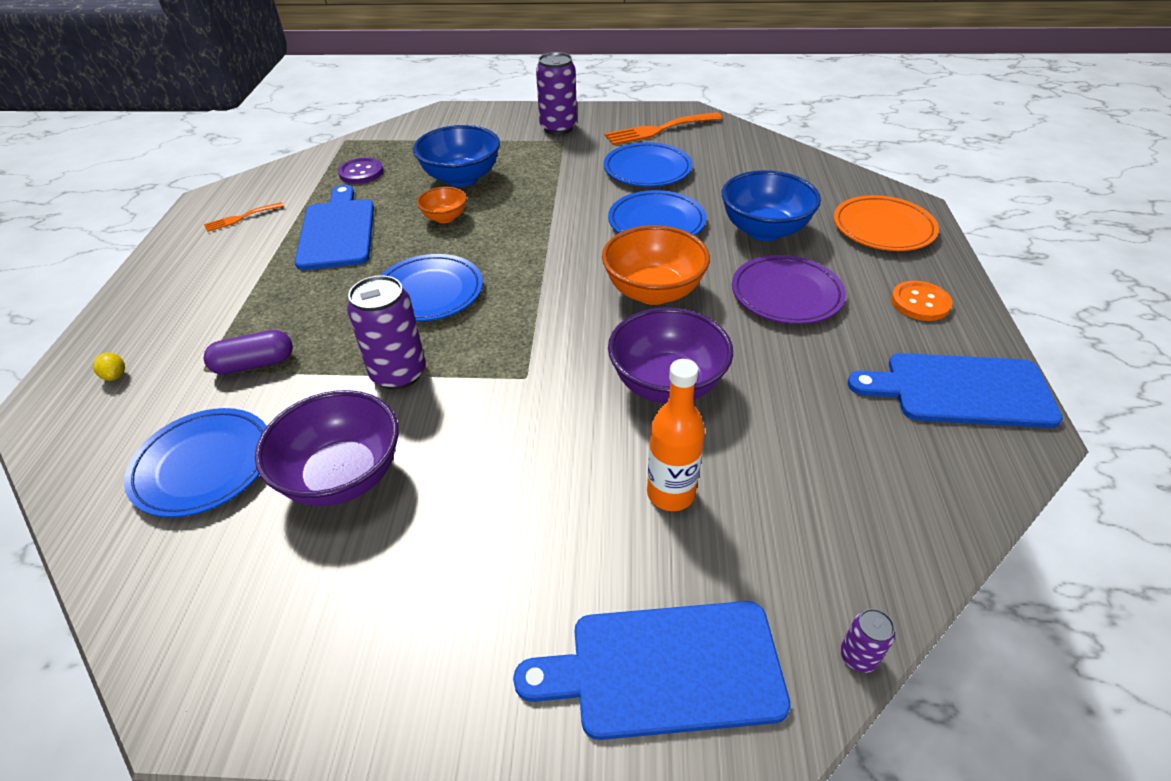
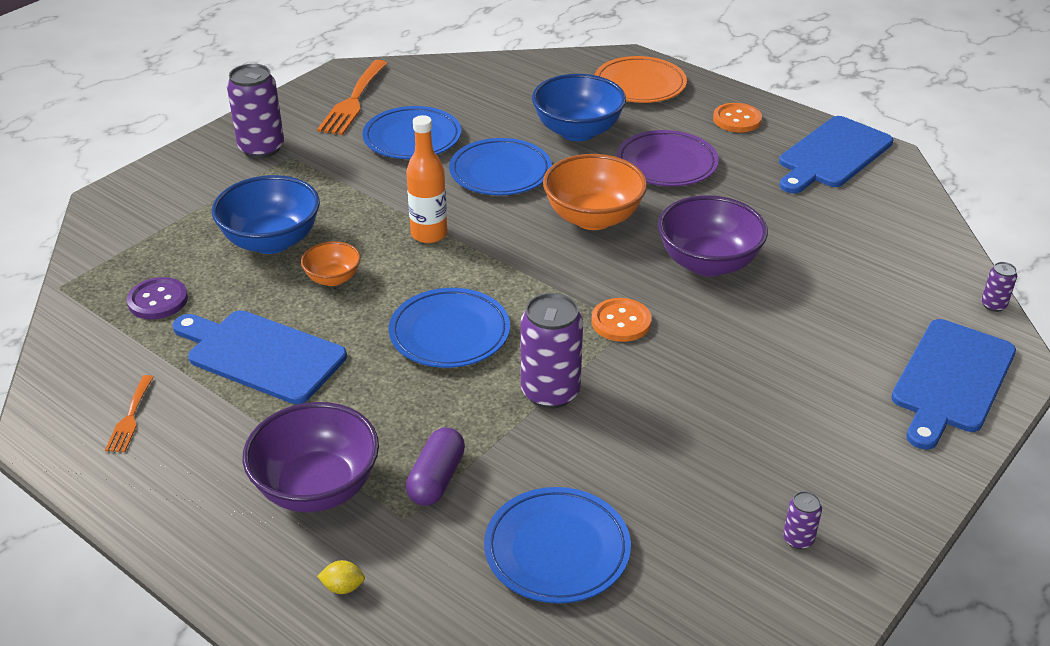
camera: 55 degrees left, 5 degrees down
(298, 632) = (798, 539): none -> purple can
(343, 476) = (652, 466): purple bowl -> purple bowl (317, 487)
(526, 370) = (621, 322): none -> orange button
(670, 494) = (816, 312): orange bottle -> orange bottle (429, 234)

